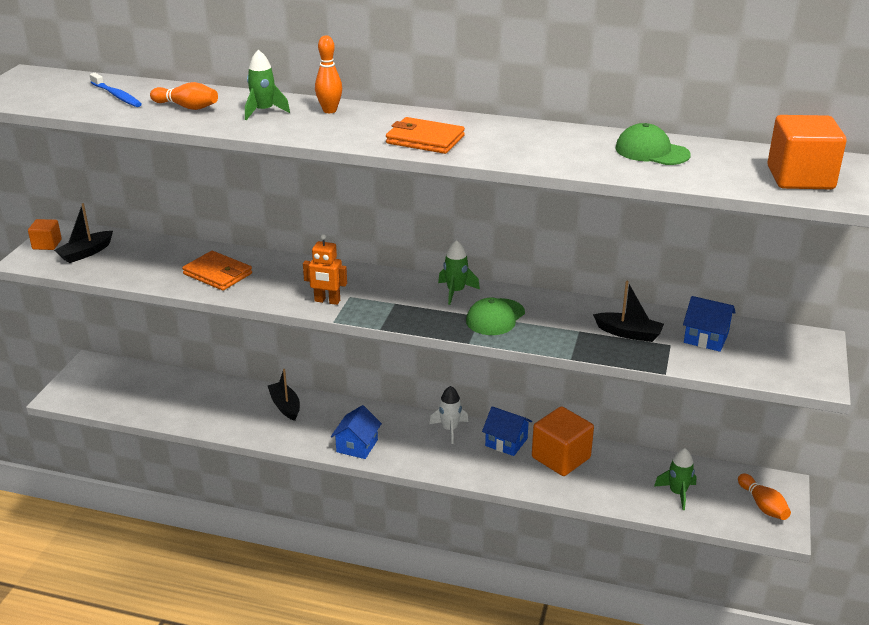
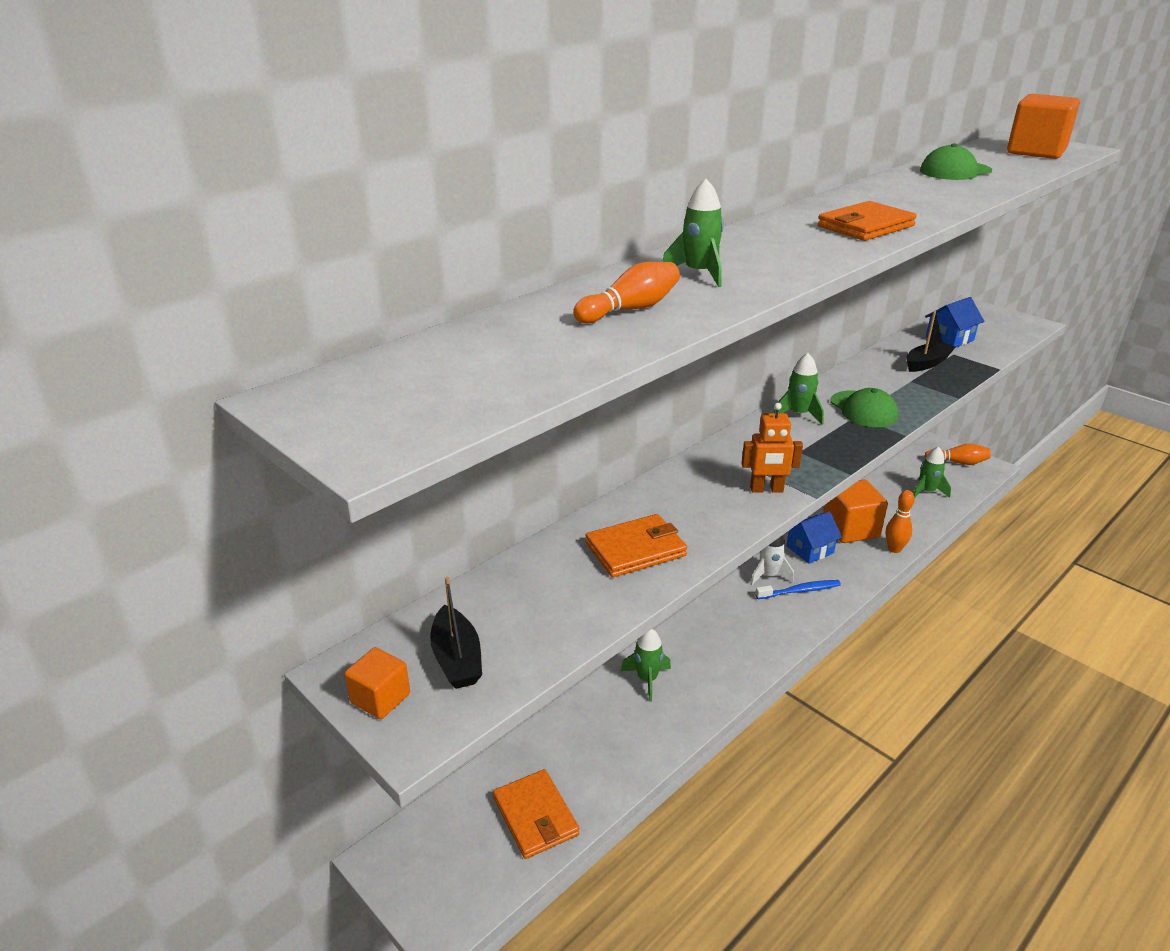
camera: 60 degrees left, 0 degrees up
(117, 96) = (519, 345): blue toothbrush -> blue toothbrush (799, 591)
(143, 401) = (535, 816): none -> orange wallet
(285, 406) = (647, 679): black boat -> green rocket
(327, 301) = (766, 489): orange robot -> orange robot turned 45 degrees clockwise
(329, 110) = (732, 246): orange bowling pin -> orange bowling pin (894, 549)
(357, 446) = (759, 647): blue house -> none

